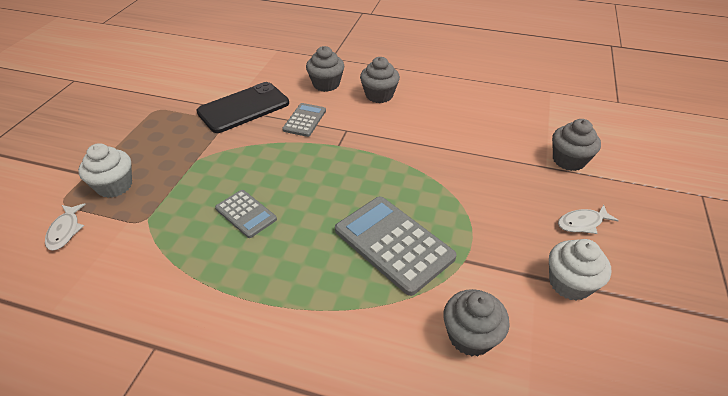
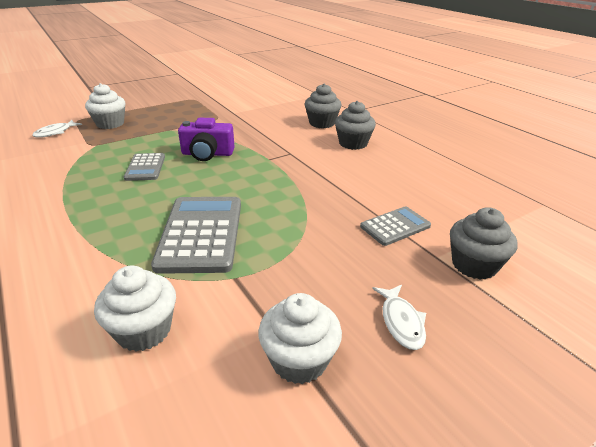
camera: 40 degrees right, 10 degrees down
(243, 108) = (243, 116): black phone -> none
(279, 168) = (207, 154): none -> purple camera
(304, 120) = (270, 136): grey calculator -> grey calculator (395, 226)
(470, 336) = (144, 330): grey cupcake -> white cupcake
(582, 223) = (401, 322): white fish -> white fish turned 120 degrees counterclockwise

